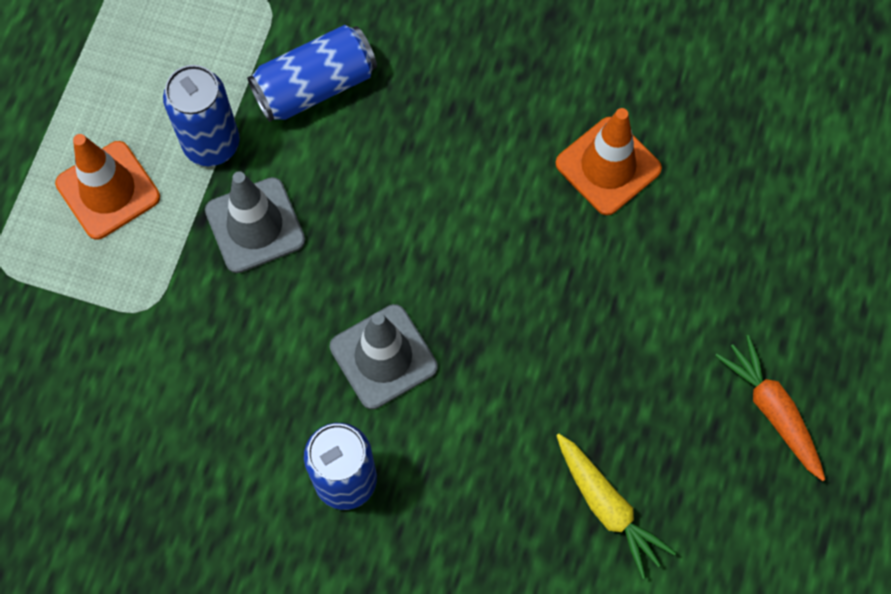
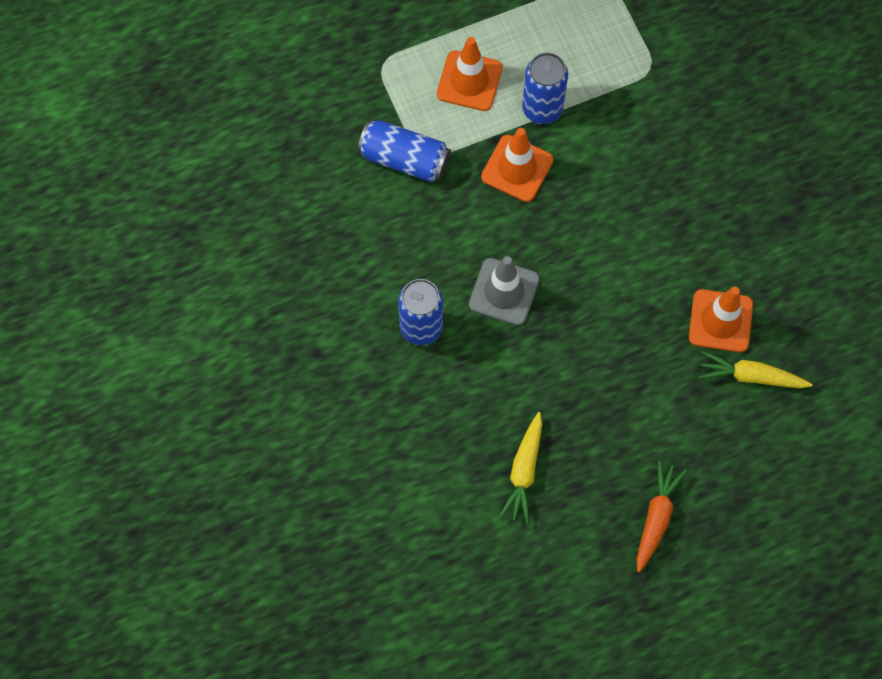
camera: 50 degrees right, 0 degrees up
(255, 225) = (517, 168): grey traffic cone -> orange traffic cone
(315, 86) = (623, 132): blue can -> blue can (404, 159)
(694, 187) = (751, 376): none -> yellow carrot

